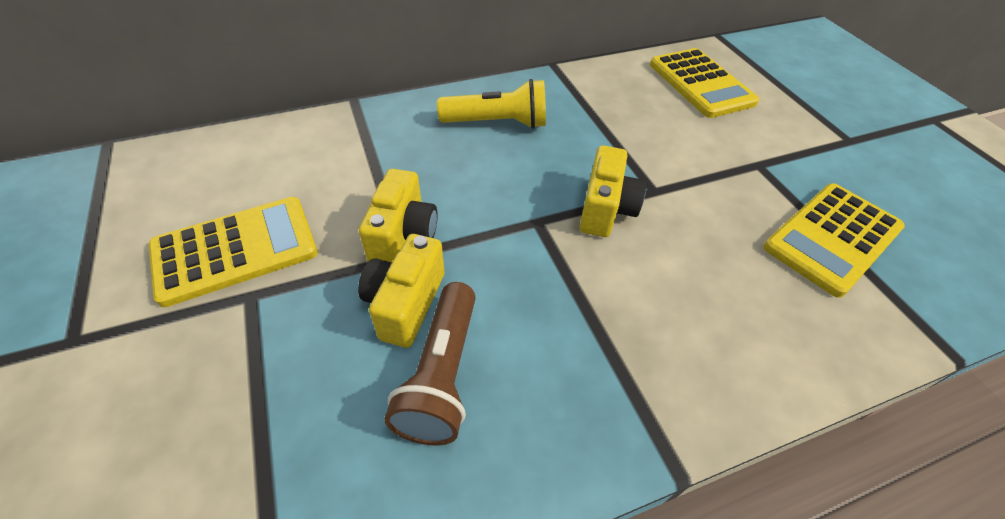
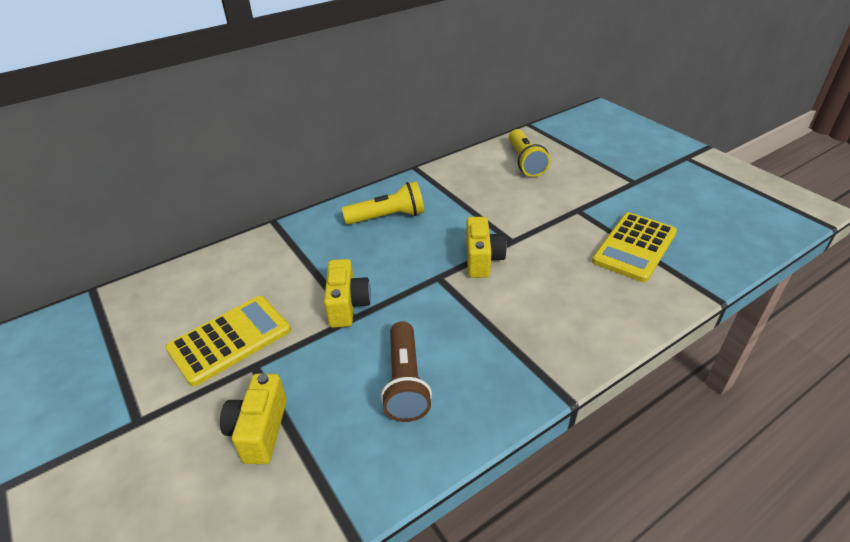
camera: 10 degrees left, 10 degrees down
(405, 303) = (365, 347): yellow camera -> yellow camera (259, 430)
(701, 83) = (525, 162): yellow calculator -> yellow flashlight

